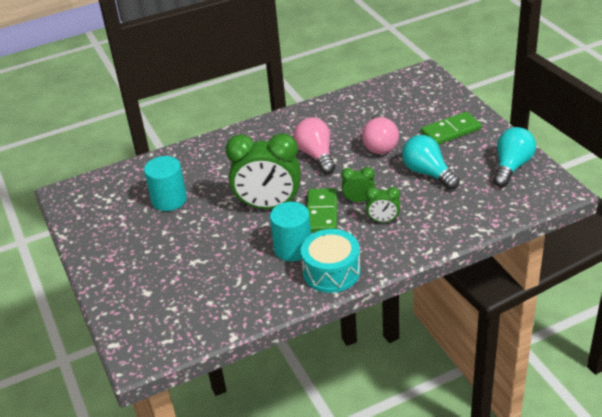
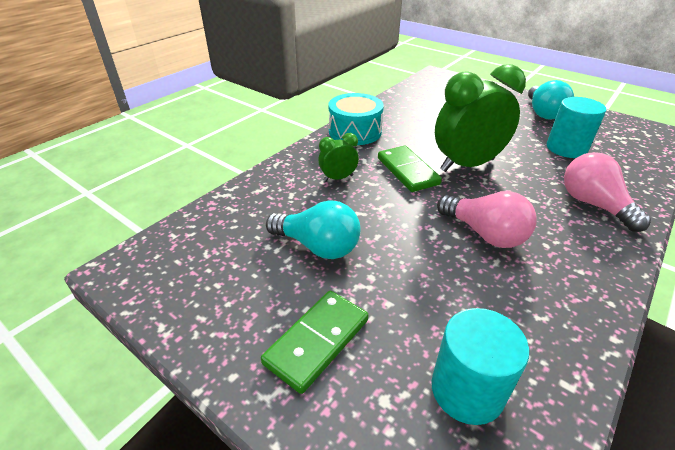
camera: 150 degrees right, 0 degrees up
(293, 248) = (403, 139): turquoise cylinder -> turquoise cylinder (467, 390)
(359, 200) = (380, 191): green clock -> none
(380, 144) = (416, 276): pink light bulb -> pink light bulb (593, 205)
(511, 167) = (195, 290): turquoise light bulb -> turquoise light bulb (543, 113)

